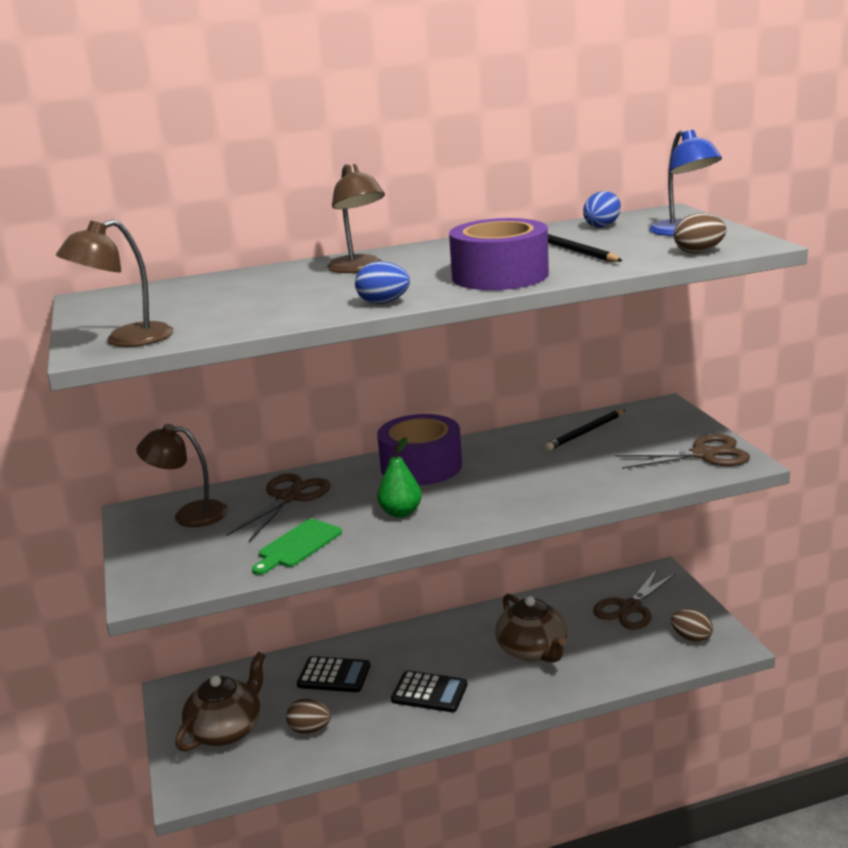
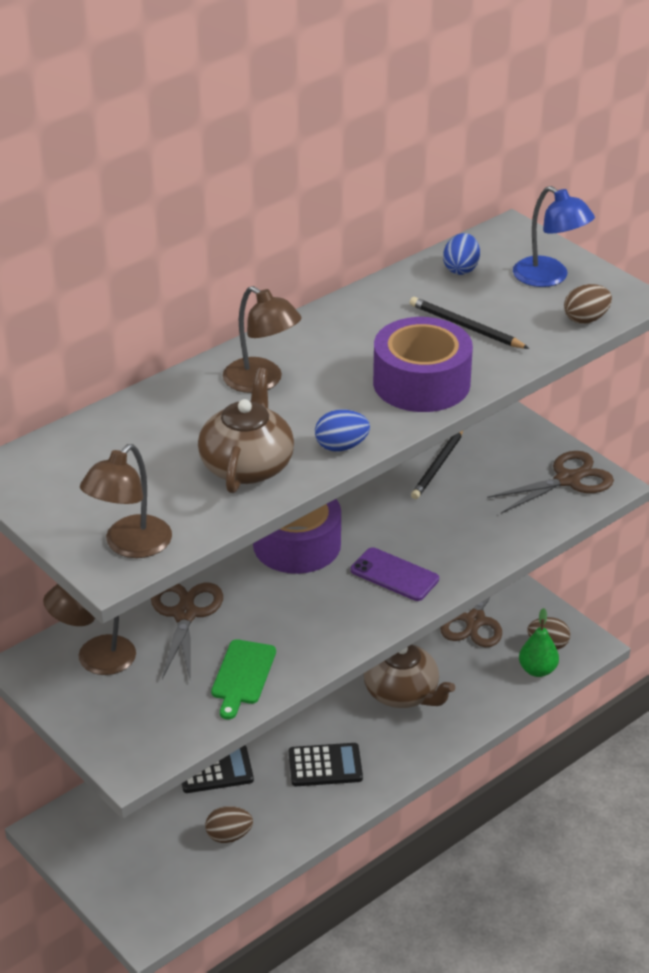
camera: 25 degrees left, 15 degrees up
(226, 729) = (141, 857): brown teapot -> brown teapot (247, 465)
(401, 512) = (317, 612): green pear -> green pear (537, 670)
(491, 497) = (394, 575): none -> purple phone

